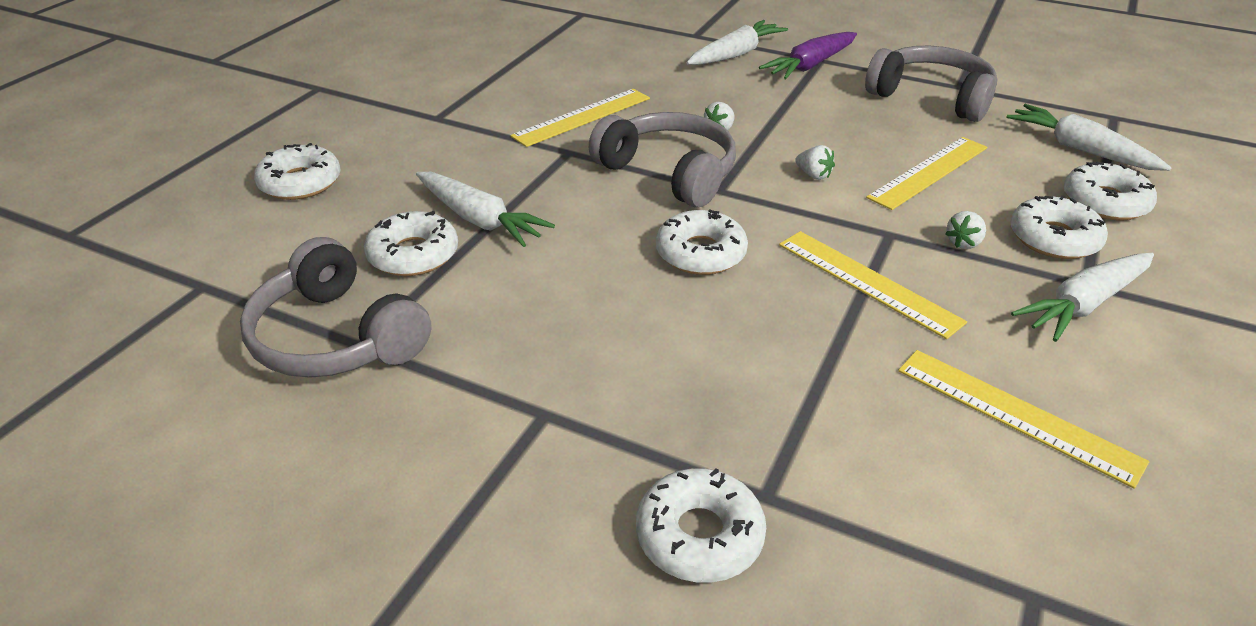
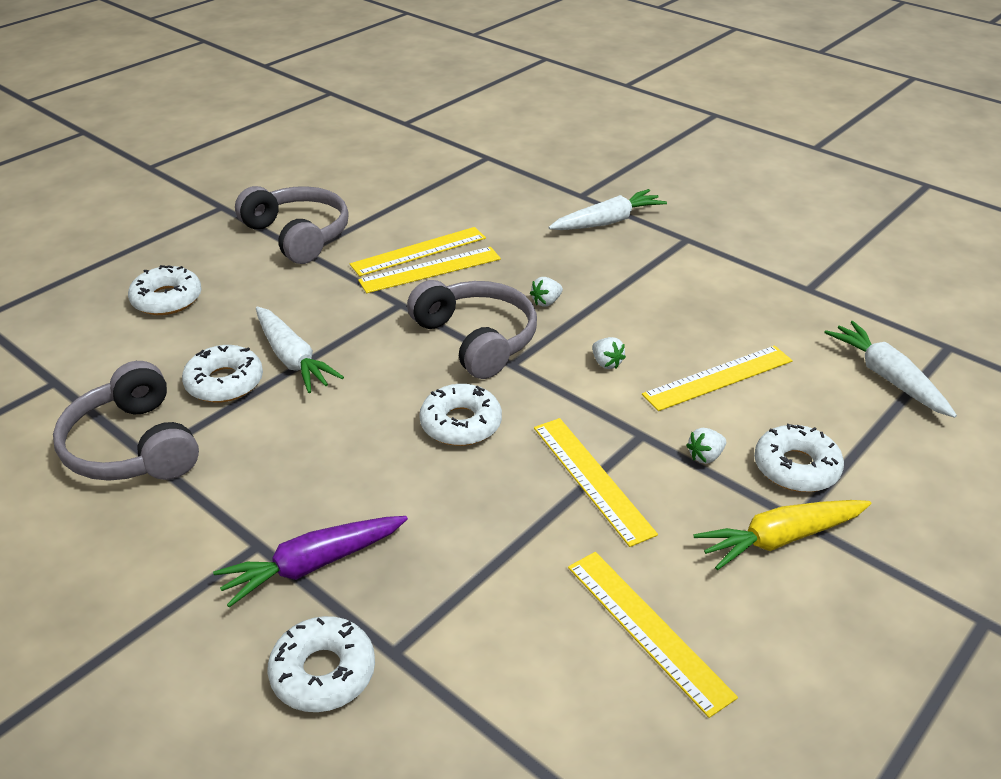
camera: 15 degrees right, 0 degrees up
(560, 102) = (418, 251): none -> yellow ruler
(810, 65) = (673, 244): purple carrot -> purple carrot (313, 565)
(931, 97) = (772, 297): grey headphones -> grey headphones (298, 235)
(1084, 305) = (780, 539): white carrot -> yellow carrot
(1105, 202) = (873, 438): white donut -> none

